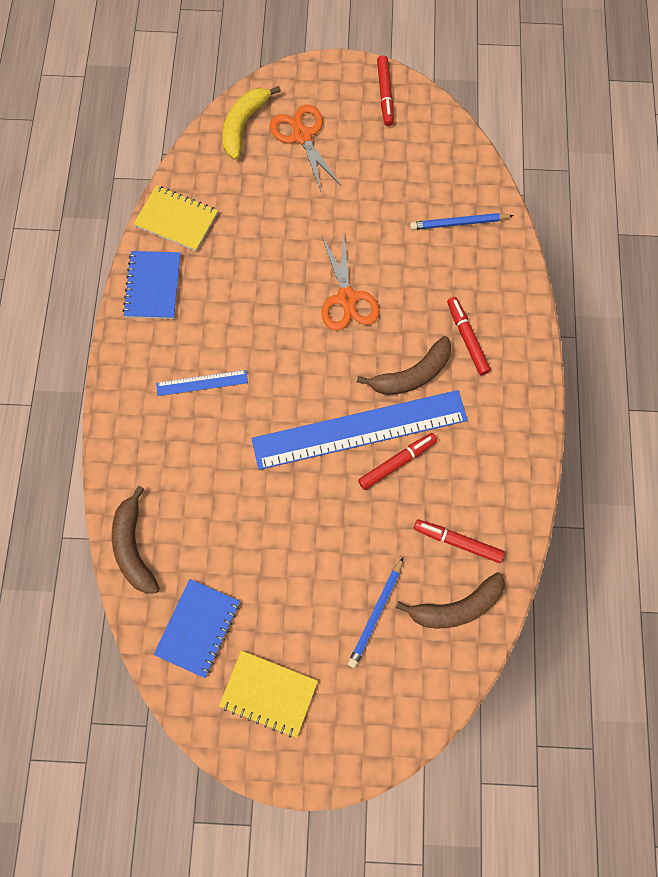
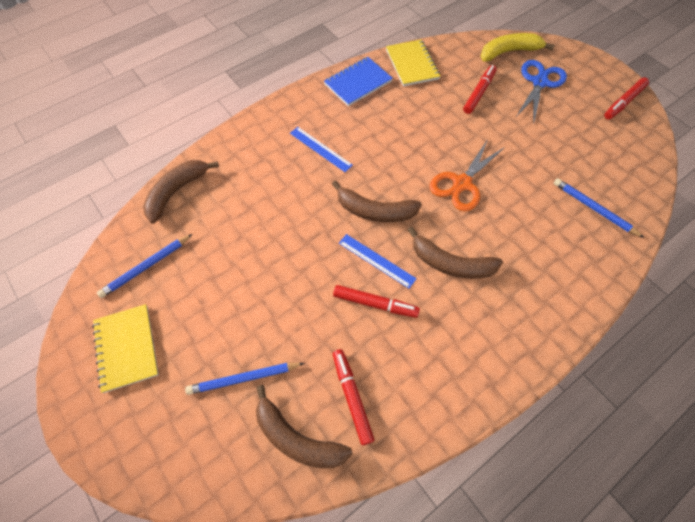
camera: 50 degrees right, 10 degrees down
(198, 628) = (146, 267): blue notebook -> blue pencil
(302, 136) = (539, 82): orange scissors -> blue scissors
(311, 391) = (375, 211): none -> brown banana
(359, 429) = (376, 260): blue ruler -> blue ruler, size x0.43
(467, 338) = (517, 279): red marker -> red marker (479, 93)

